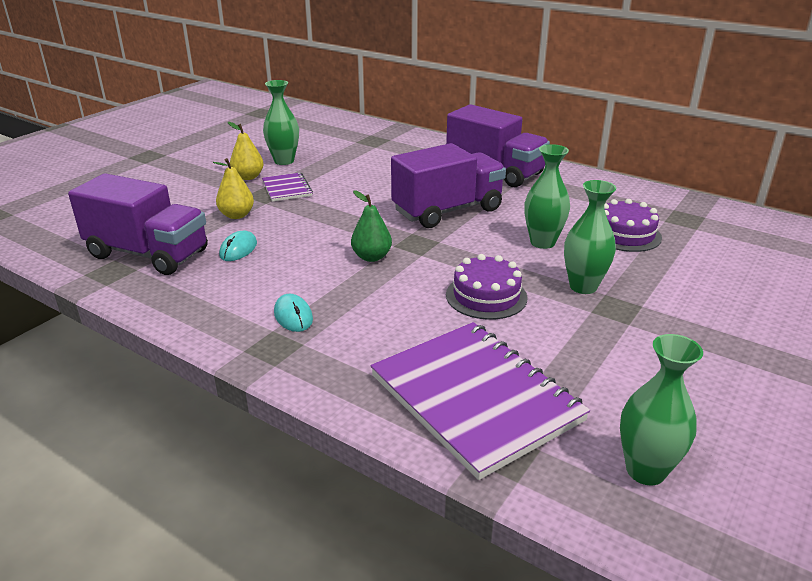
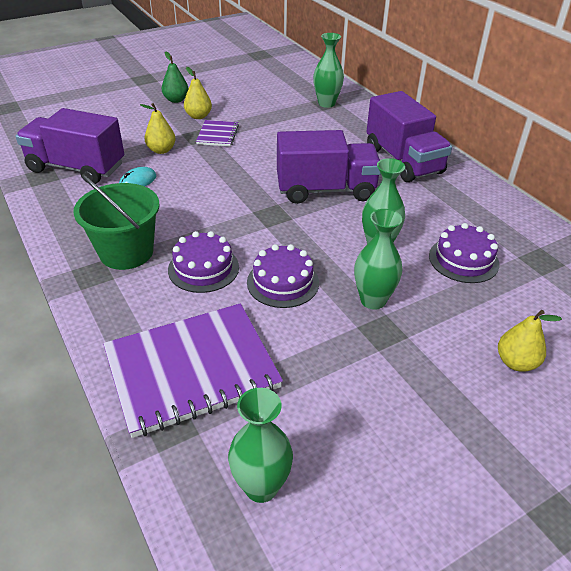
camera: 25 degrees right, 10 degrees up
(148, 254) = (76, 168): purple truck -> purple truck turned 150 degrees clockwise
(284, 161) = (237, 107): green vase -> green vase (326, 103)
(293, 316) = (126, 252): turquoise mouse -> green bucket
(371, 257) = (226, 217): green pear -> green pear (176, 100)
(394, 307) = (203, 268): none -> purple cake
(475, 398) = (192, 370): purple notebook -> purple notebook turned 75 degrees clockwise
(744, 297) = (516, 362): none -> yellow pear

